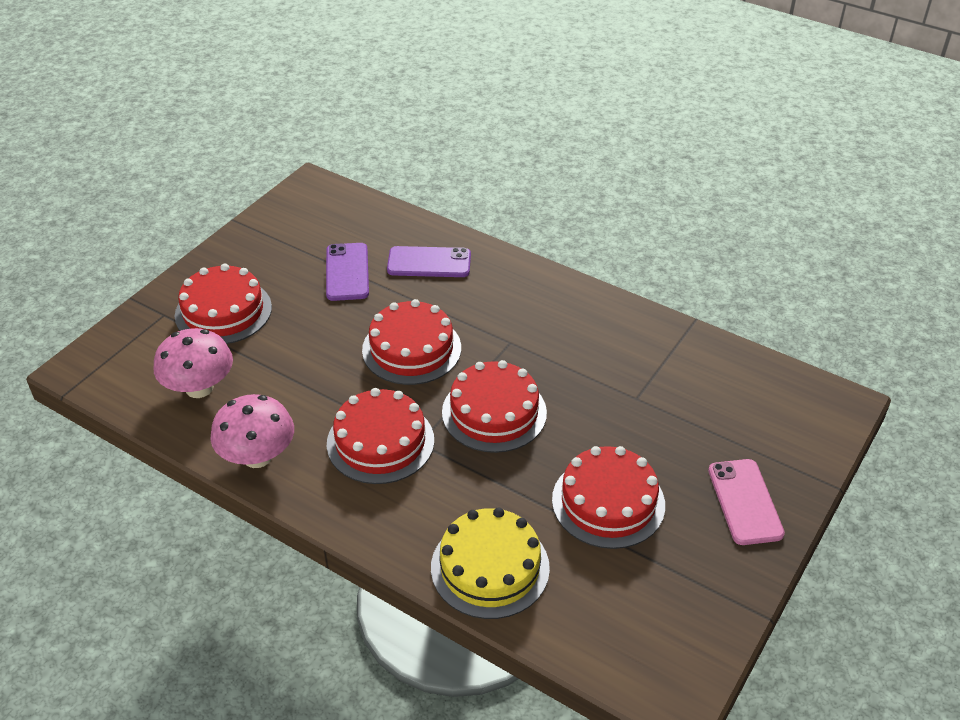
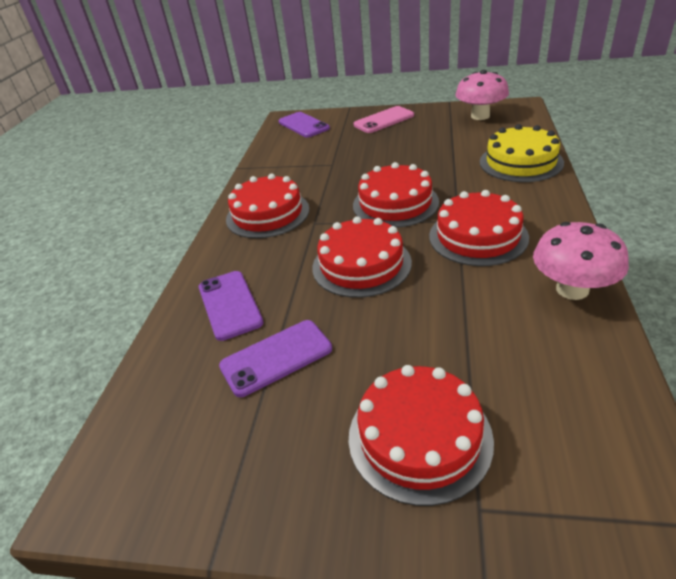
camera: 110 degrees left, 5 degrees down
(199, 388) = (550, 380): pink mushroom -> pink mushroom (480, 116)
(608, 502) = (427, 148): red cake -> red cake (267, 214)
(794, 412) = (303, 125): none -> purple phone

